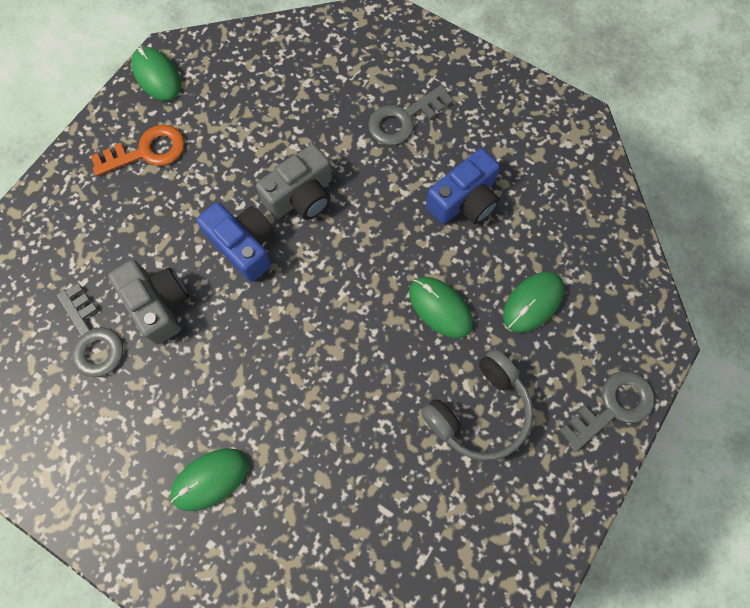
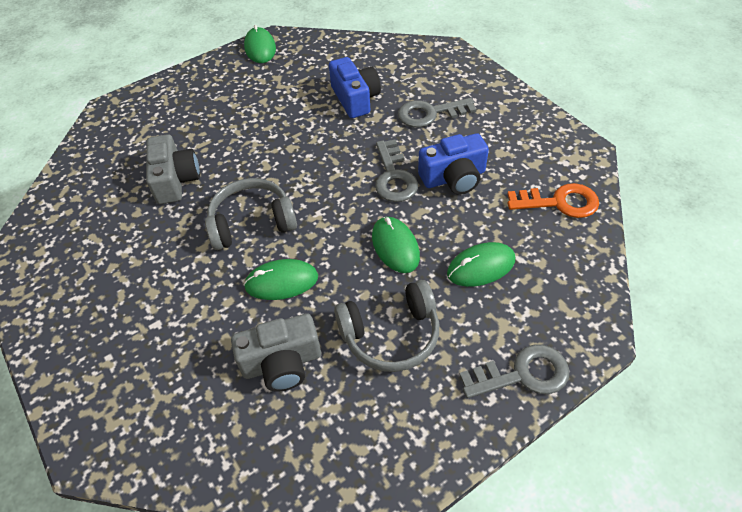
camera: 25 degrees right, 20 degrees down
(92, 338) = (115, 187): grey key -> grey key (394, 177)
(147, 151) = (226, 88): orange key -> orange key (559, 202)
(210, 479) = (138, 309): green mouse -> green mouse (281, 282)
(244, 245) = (260, 161): blue camera -> blue camera (355, 98)
(276, 331) = (252, 223): none -> grey headphones
(301, 196) = (322, 141): grey camera -> grey camera (282, 363)

